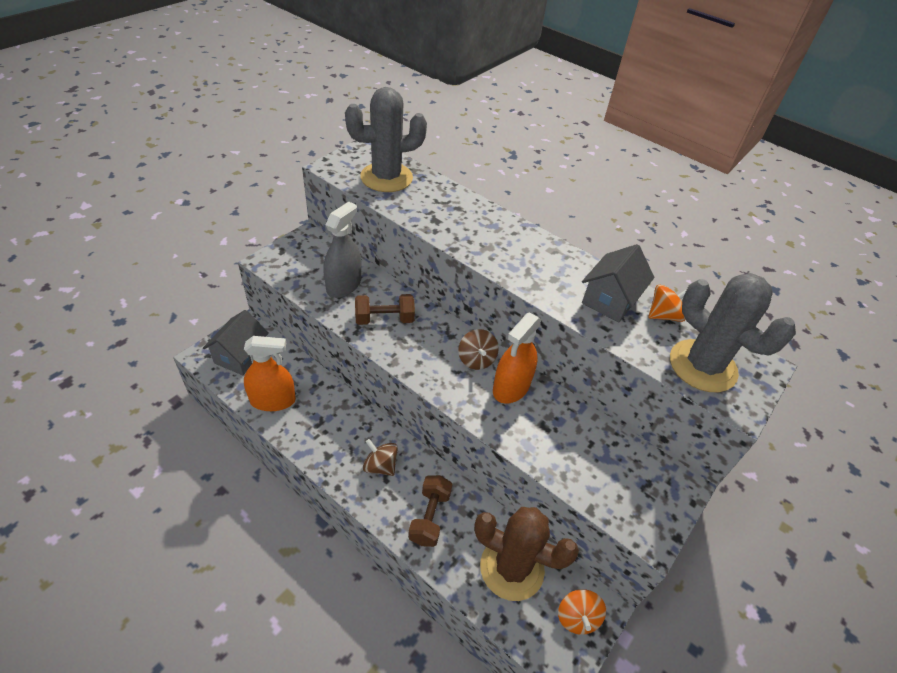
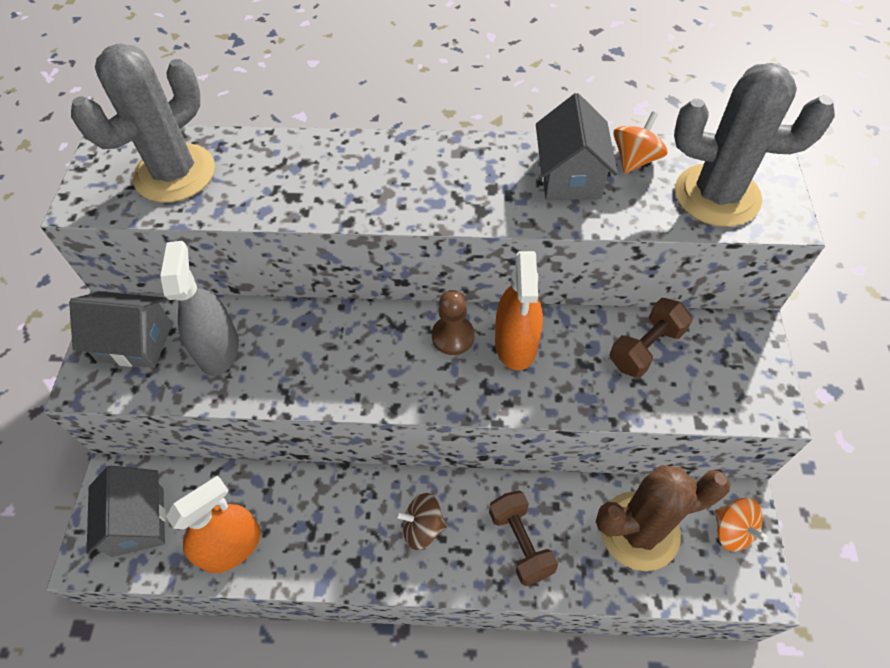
camera: 30 degrees left, 10 degrees up
(307, 257) = (135, 342): none -> grey house
(384, 319) = (307, 359): brown dumbbell -> brown dumbbell (645, 348)
(476, 359) = (453, 336): brown spinning top -> brown pawn

